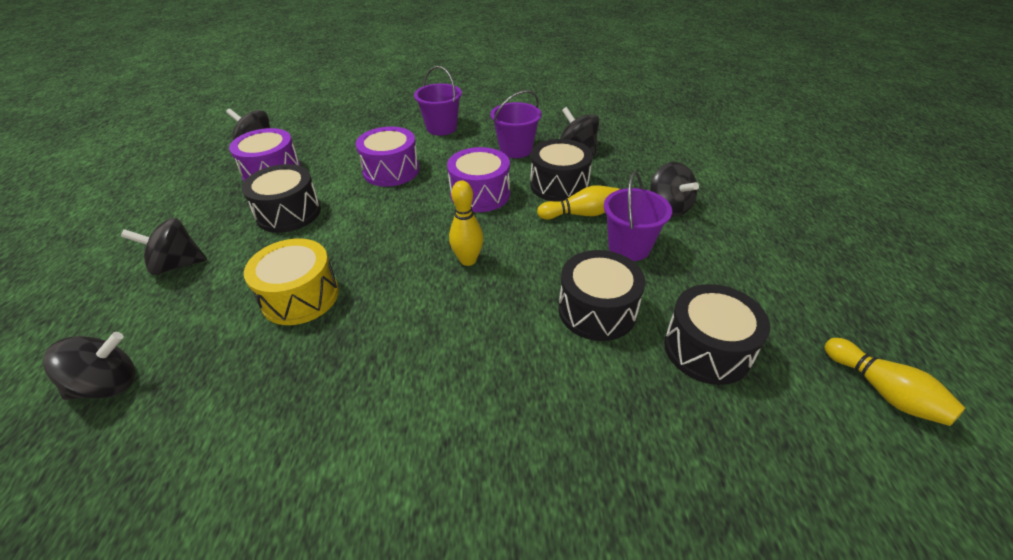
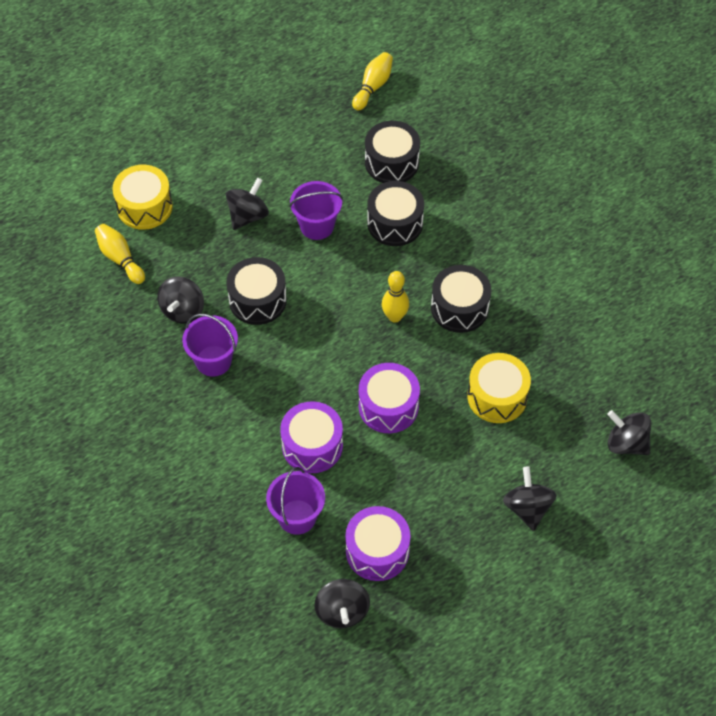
camera: 120 degrees left, 15 degrees up
(177, 265) = (527, 508): black spinning top -> black spinning top turned 150 degrees counterclockwise
(288, 213) = (422, 482): black drum -> black drum (459, 308)
(441, 128) = (204, 452): purple bucket -> purple bucket (297, 517)
(480, 194) = (307, 352): purple drum -> purple drum (388, 406)
(581, 214) = (292, 269): yellow bowling pin -> yellow bowling pin (120, 259)
(708, 157) = (144, 207): none -> yellow drum

